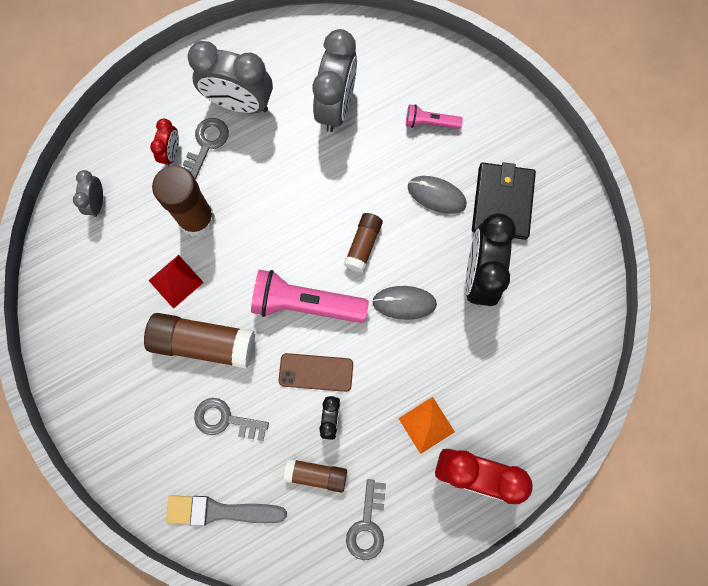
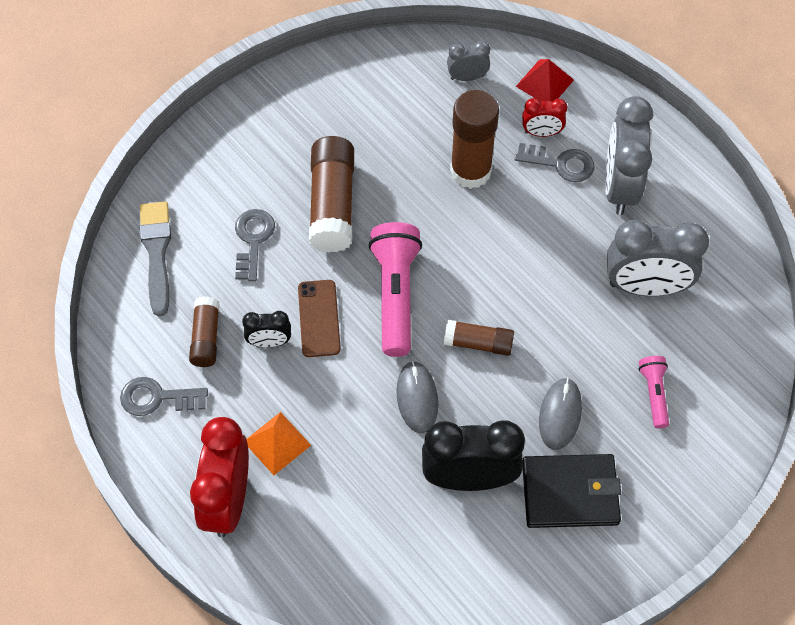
camera: 80 degrees right, 15 degrees down
(175, 281) = (395, 165): red pyramid -> red pyramid (544, 83)

